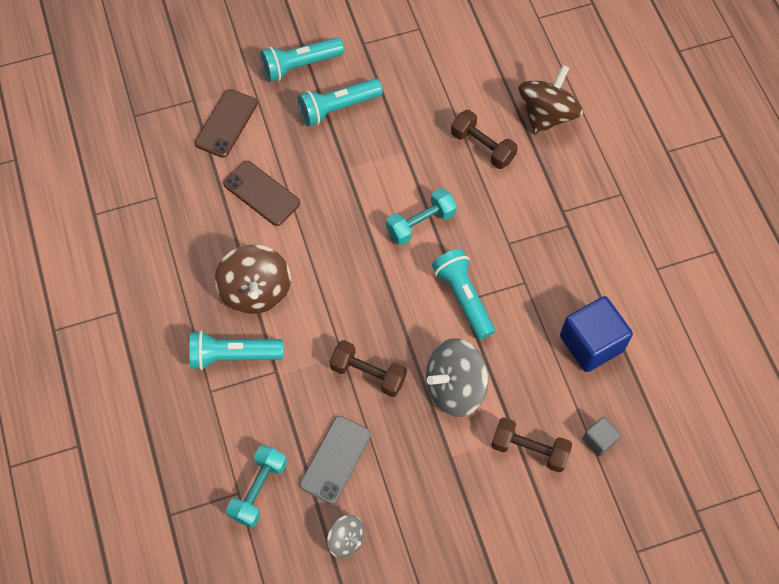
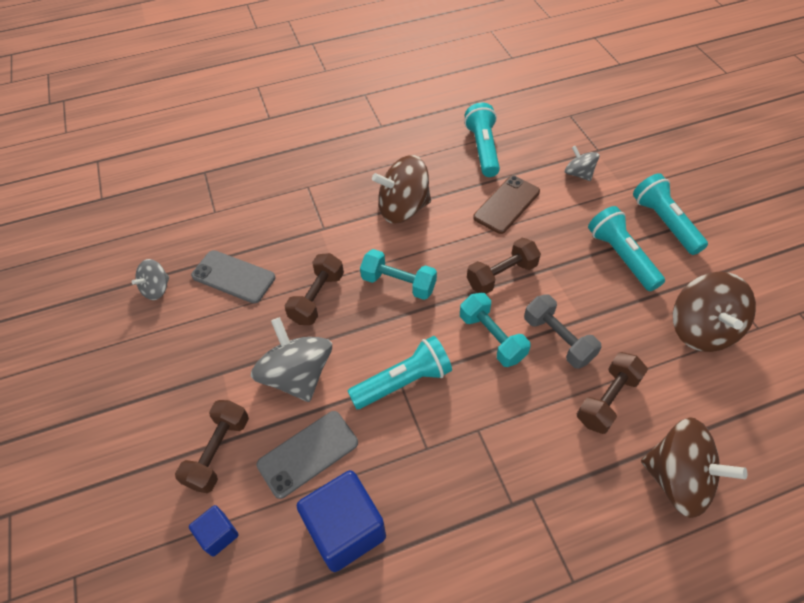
camera: 90 degrees right, 10 degrees down
(226, 123) = (578, 174): brown phone -> grey spinning top
(233, 355) = (340, 198): turquoise flashlight -> turquoise flashlight (483, 149)
(258, 490) = (214, 224): turquoise dumbbell -> turquoise dumbbell (398, 283)
(352, 208) = (501, 275): none -> brown dumbbell
(418, 67) = (701, 329): none -> brown spinning top
(424, 172) = (558, 339): none -> grey dumbbell
(530, 374) = (308, 453): none -> grey phone
(599, 440) = (218, 534): grey cube -> blue cube

